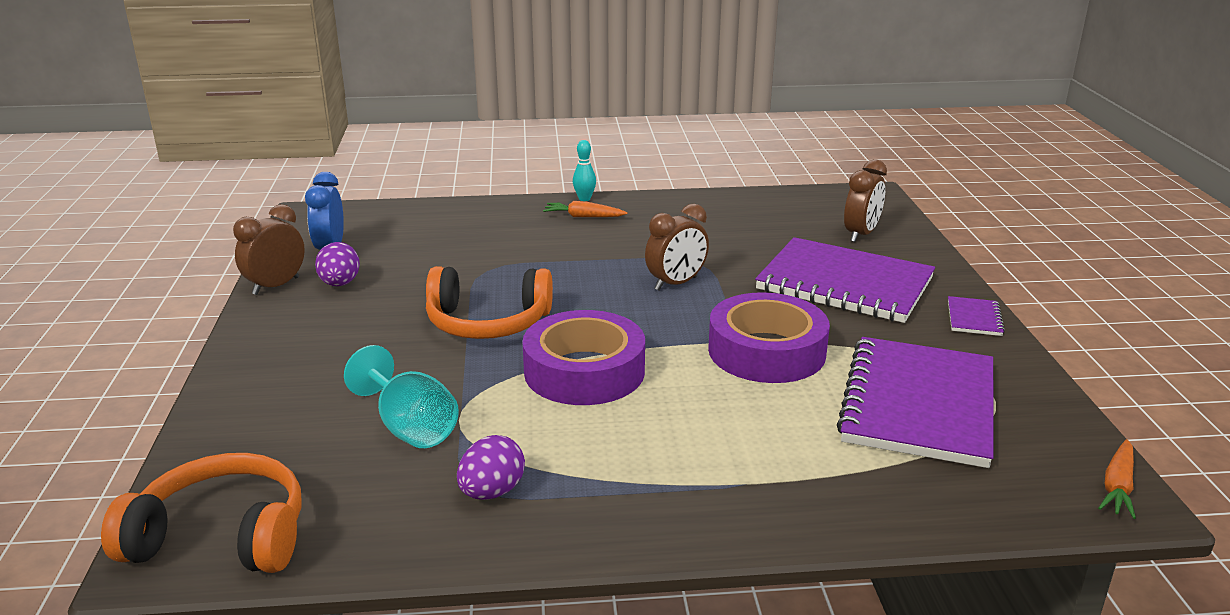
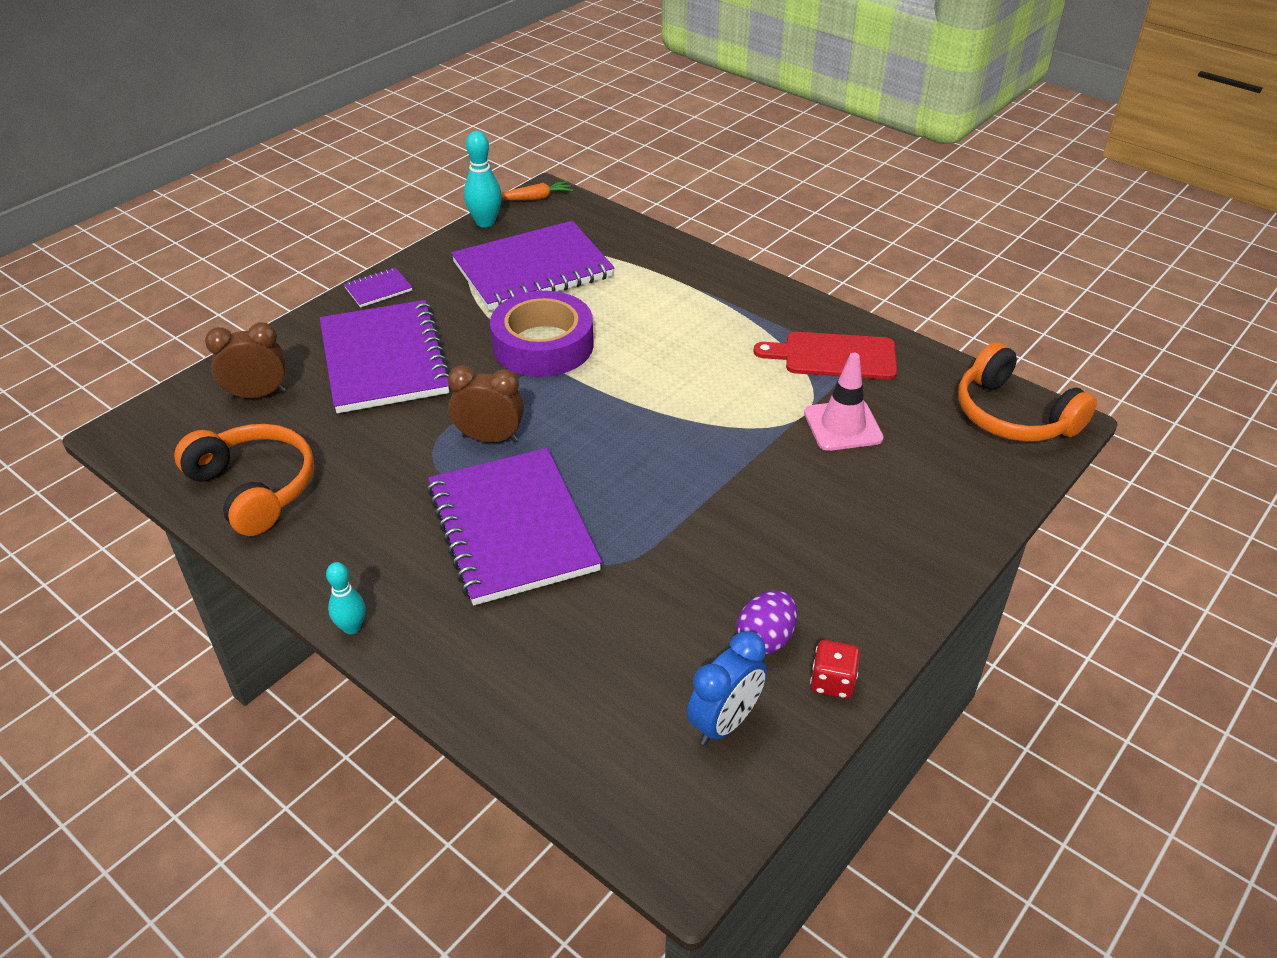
camera: 135 degrees left, 15 degrees up
(276, 286) = (832, 682): brown clock -> red dice
(410, 427) = (843, 426): turquoise goblet -> pink traffic cone
(488, 322) = (688, 491): orange headphones -> orange headphones (254, 488)
(492, 492) = (834, 356): purple egg -> red cutting board
(574, 257) = (512, 528): none -> purple notebook
(583, 216) = (406, 591): orange carrot -> none
(584, 371) = (679, 401): purple tape -> none
(1073, 423) = (485, 222): none -> turquoise bowling pin

